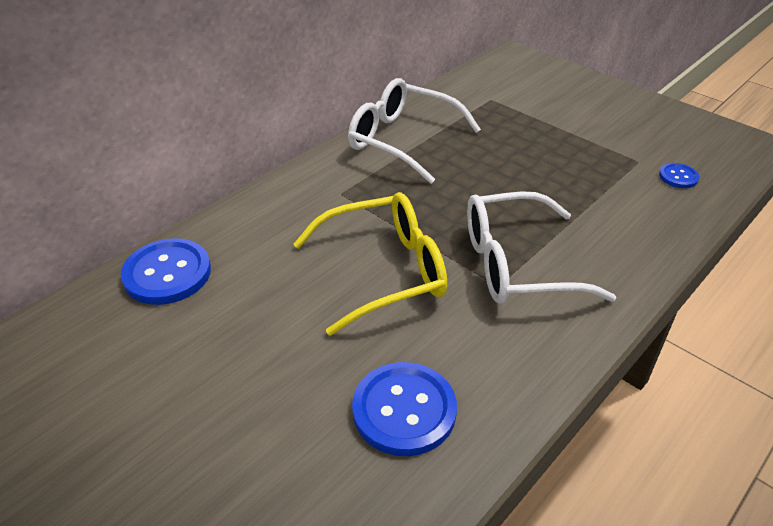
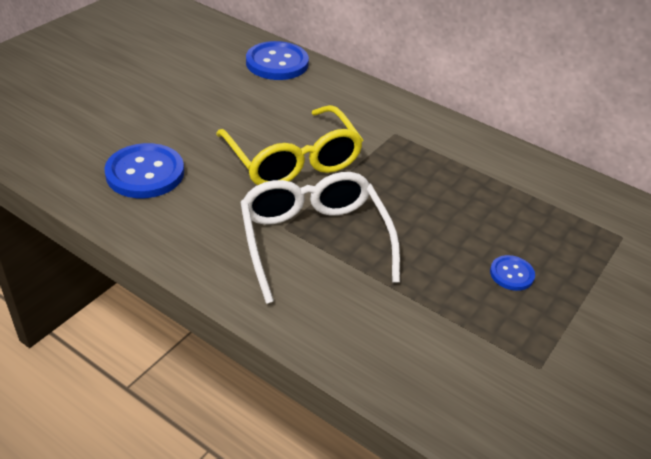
camera: 80 degrees right, 0 degrees up
(402, 140) = (498, 167): white glasses -> none
(678, 177) = (517, 407): blue button -> blue button (511, 274)

